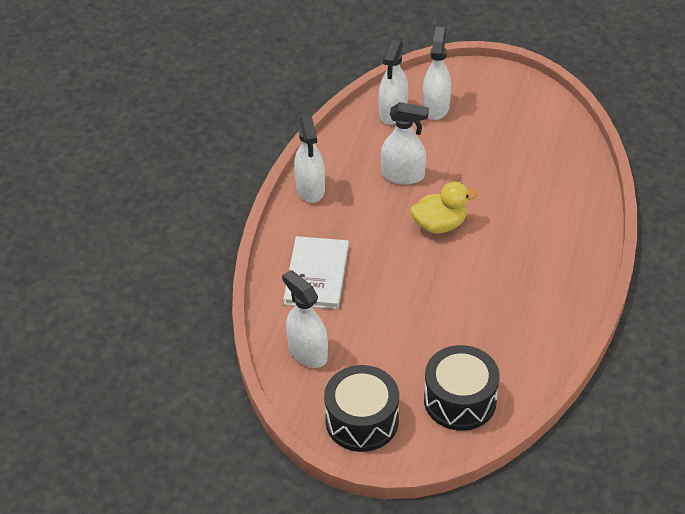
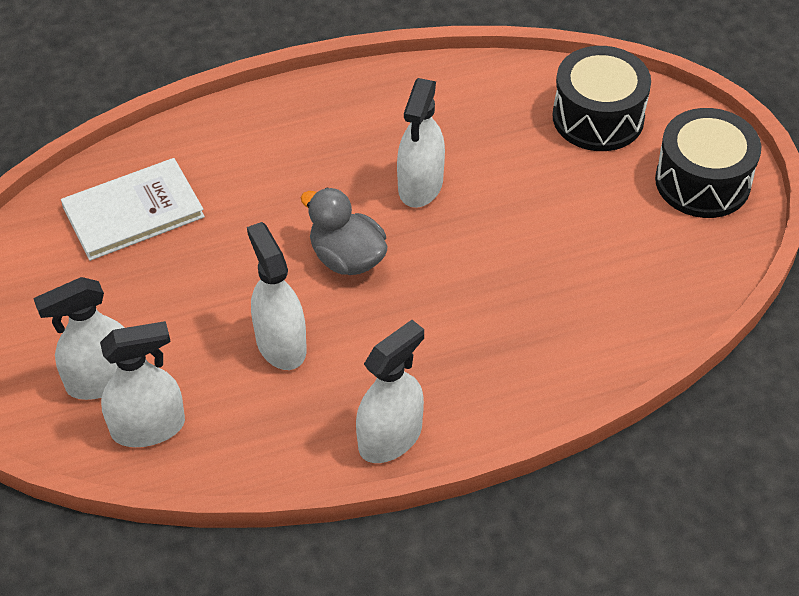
camera: 125 degrees left, 5 degrees up
(307, 352) = (662, 279): white spray bottle -> white spray bottle (420, 185)
(317, 275) = (539, 338): white book -> white book (133, 212)
(440, 225) = (347, 258): yellow duck -> grey duck

